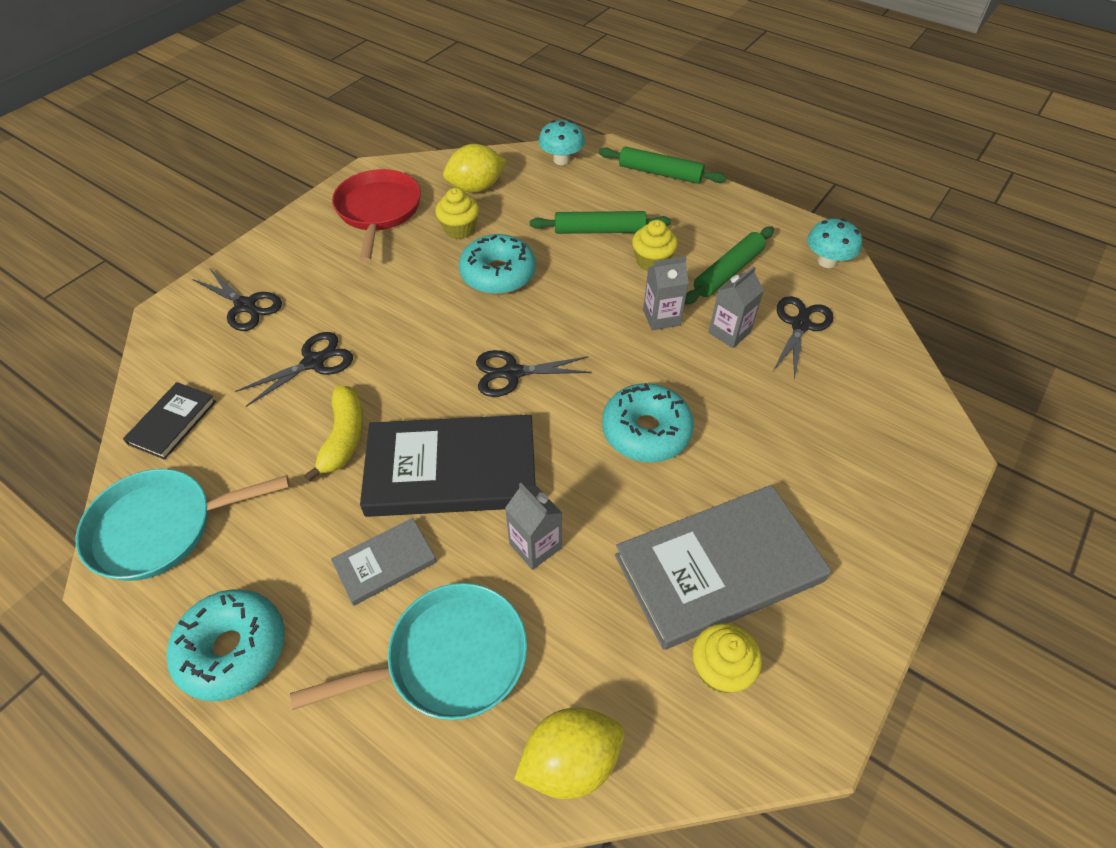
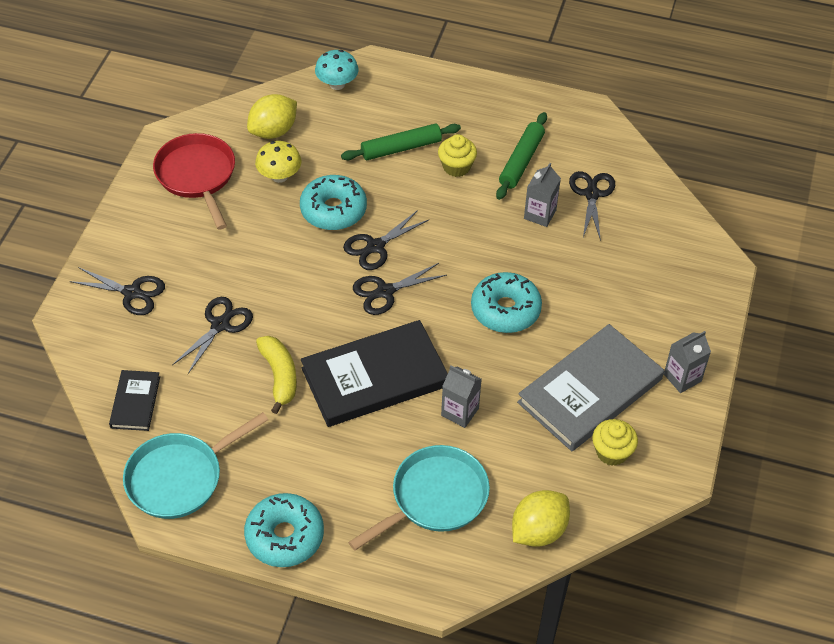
camera: 20 degrees left, 0 degrees up
(385, 563) = (359, 453): grey book -> none
(459, 229) = (279, 176): yellow cupcake -> yellow mushroom
(524, 322) = (375, 247): none -> black scissors
(660, 173) = (430, 78): green rolling pin -> none
(661, 317) = (482, 215): grey carton -> grey carton (682, 378)
(827, 261) = (596, 132): turquoise mushroom -> none

